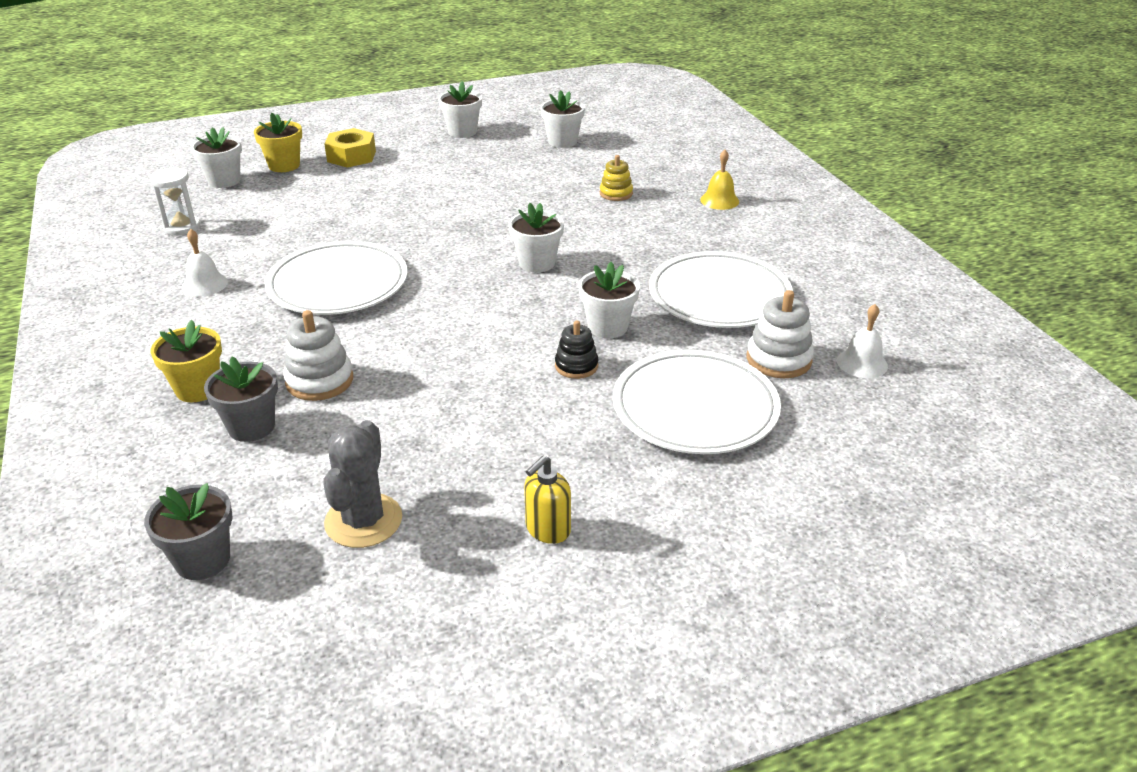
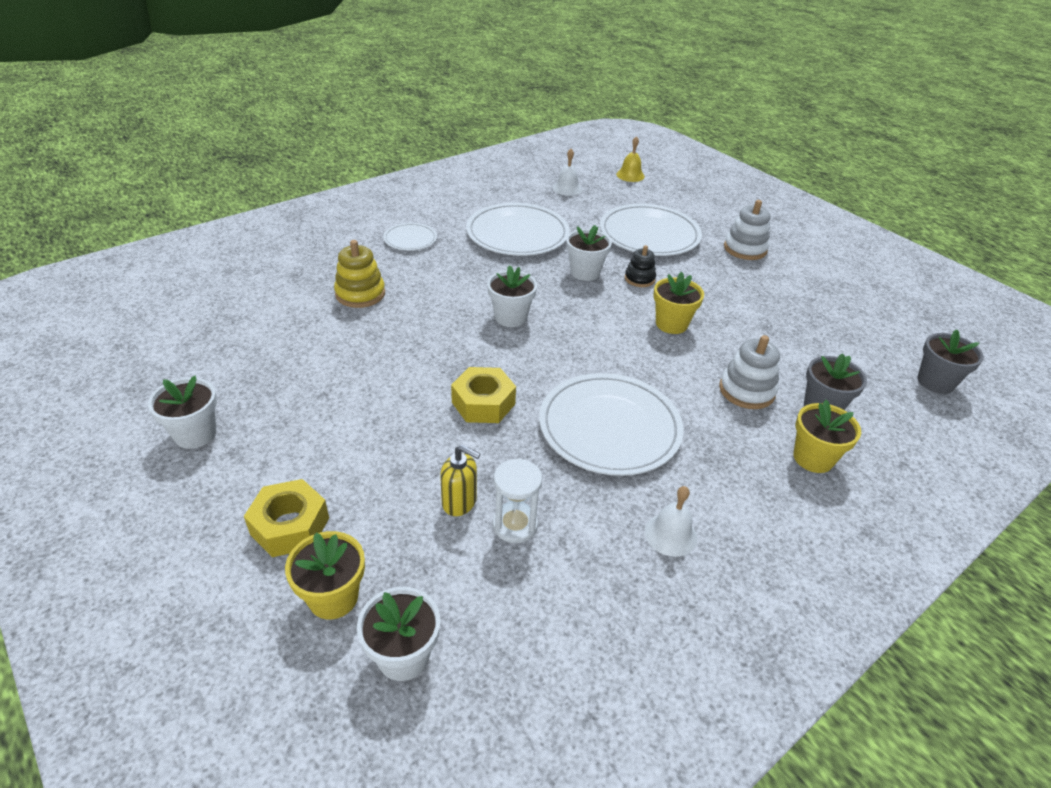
camera: 110 degrees left, 5 degrees up
(182, 227) = (561, 632): white hourglass -> white hourglass (515, 525)
(363, 521) = (845, 330): grey cactus -> none
(416, 231) = (483, 403): none -> yellow nut
(467, 364) = (671, 324): none -> yellow flower pot
(547, 530) = (787, 268): yellow soap dispenser -> yellow soap dispenser (459, 502)
(562, 141) = (228, 344): white flower pot -> none
(616, 193) = (360, 294): yellow stacking toy -> yellow stacking toy, size x1.51
(719, 200) = (361, 242): yellow bell -> yellow bell (630, 175)
(720, 226) = (410, 239): none -> white plate
(778, 359) = (581, 212): white stacking toy -> white stacking toy (745, 249)

